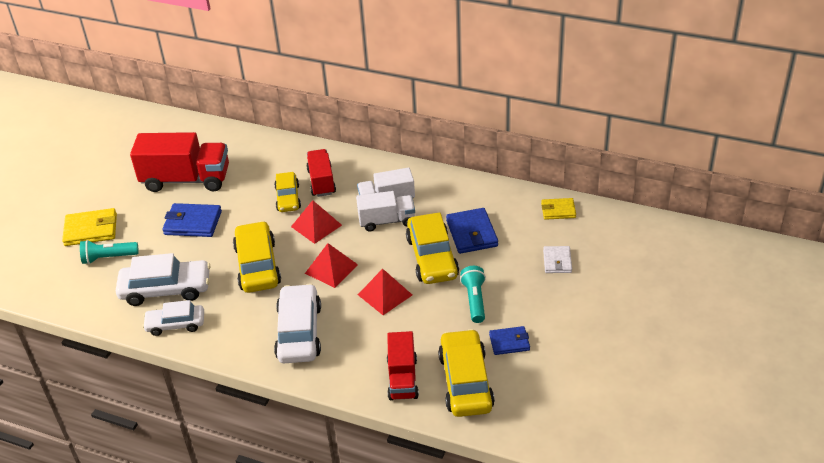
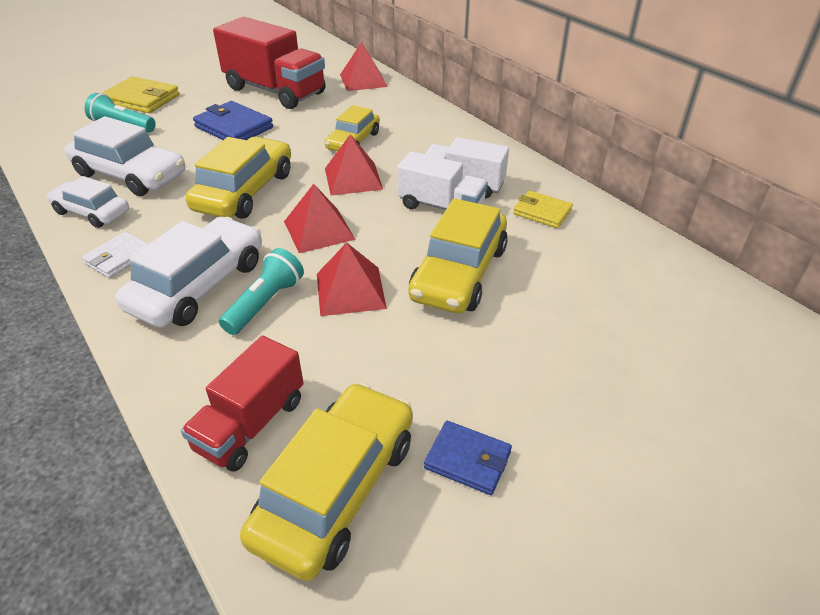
camera: 30 degrees right, 0 degrees up
(242, 143) = (363, 80): none -> red pyramid
(321, 182) = (406, 140): red truck -> none
(472, 233) = (543, 267): blue wallet -> none
(474, 300) = (468, 360): turquoise flashlight -> turquoise flashlight (265, 303)
(557, 261) = (653, 366): white wallet -> white wallet (119, 257)
(558, 210) = (705, 292): yellow wallet -> yellow wallet (542, 212)

